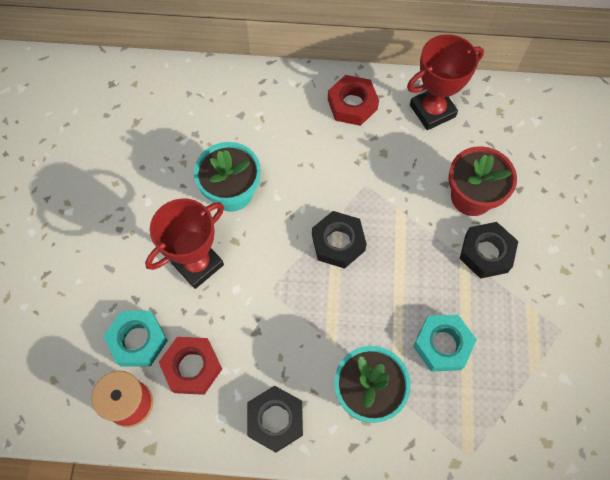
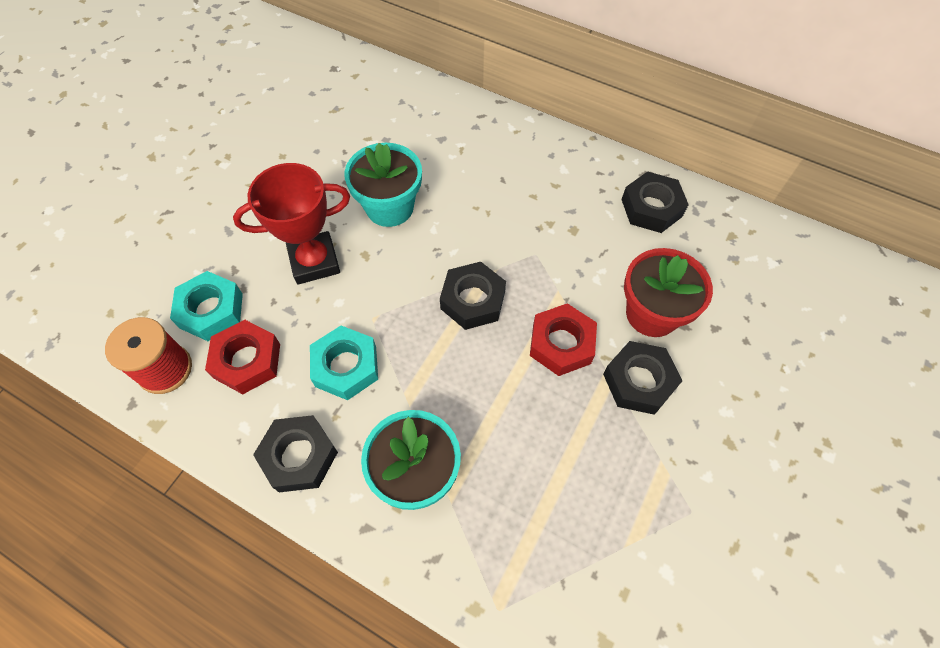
camera: 25 degrees right, 5 degrees down
(352, 104) = (564, 170): red nut -> red nut (561, 344)
(432, 111) = (651, 208): red trophy -> black nut
(442, 345) = (532, 461): turquoise nut -> turquoise nut (346, 366)

